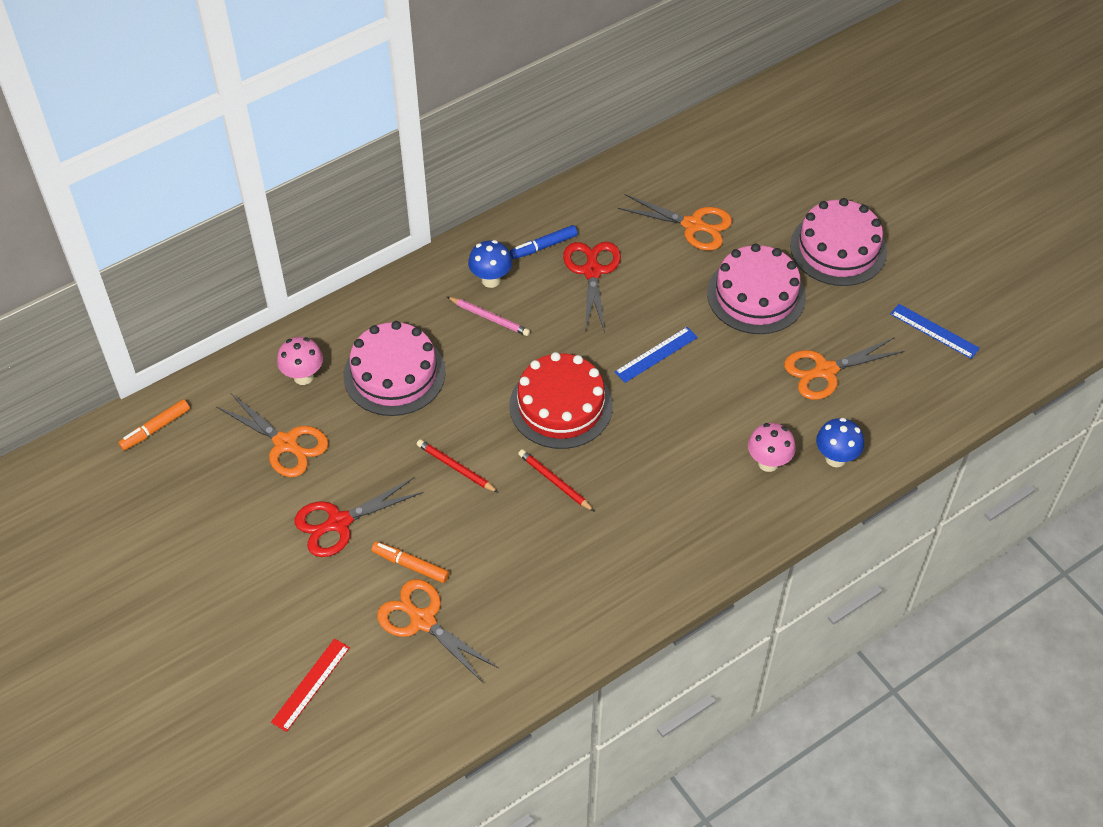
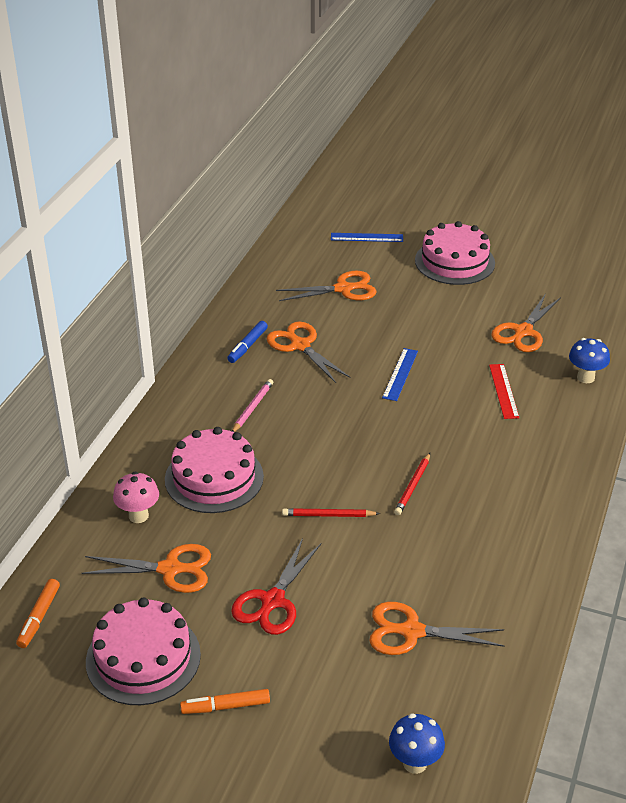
camera: 35 degrees left, 15 degrees down
(310, 684) = (369, 730): red ruler -> red ruler (503, 391)
(410, 565) = (362, 599): orange marker -> orange marker (226, 706)
(489, 318) = (253, 407): pink pencil -> pink pencil turned 60 degrees counterclockwise
(491, 280) = (228, 384): blue mushroom -> blue mushroom (415, 763)
(554, 481) = (412, 486): red pencil -> red pencil turned 75 degrees counterclockwise
(561, 405) = (365, 437): red cake -> none
(592, 271) = (300, 345): red scissors -> orange scissors
(756, 295) = (430, 310): pink cake -> pink cake (143, 658)
(768, 463) = (546, 401): pink mushroom -> none
(934, 331) = (565, 280): blue ruler -> blue ruler (366, 237)

